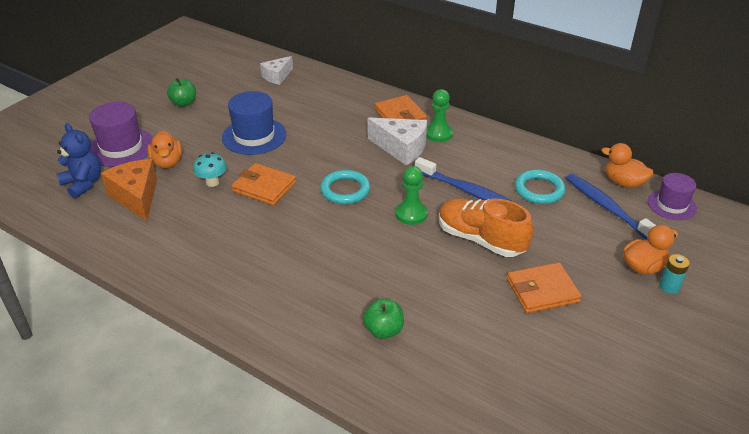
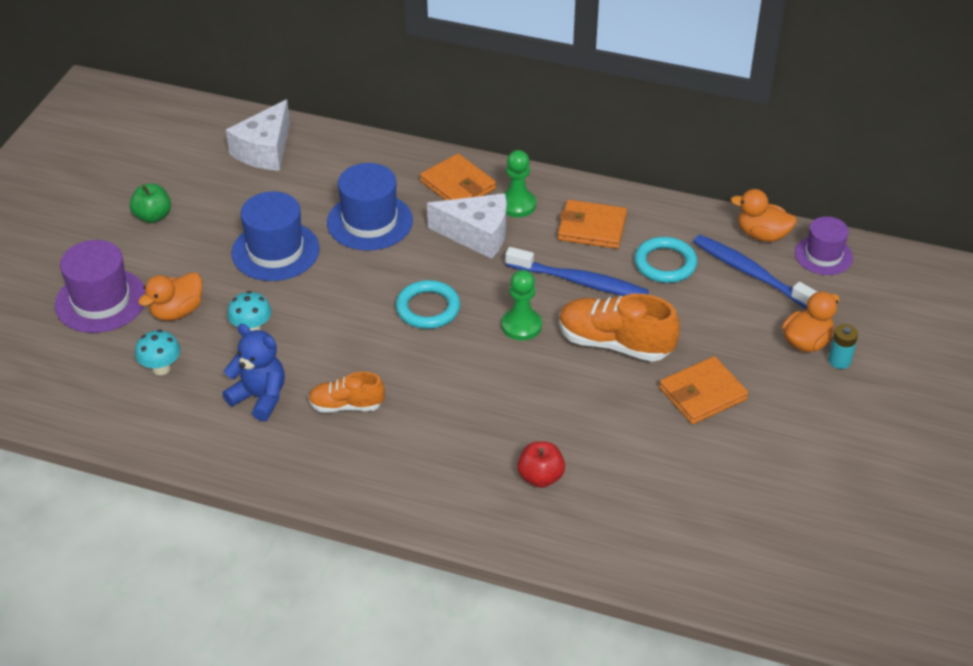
camera: 15 degrees left, 5 degrees up
(83, 184) = (79, 364): blue teddy bear -> blue teddy bear (260, 397)
(136, 197) = (161, 368): orange cheese -> turquoise mushroom
(167, 162) = (177, 311): orange duck -> orange duck turned 75 degrees clockwise
(254, 246) = (346, 405): none -> orange shoe
(264, 187) = (322, 323): orange wallet -> orange wallet (592, 228)
(277, 76) = (265, 150): white cheese -> white cheese, size x1.53
(328, 128) = (369, 221): none -> blue hat
(383, 330) = (540, 477): green apple -> red apple

